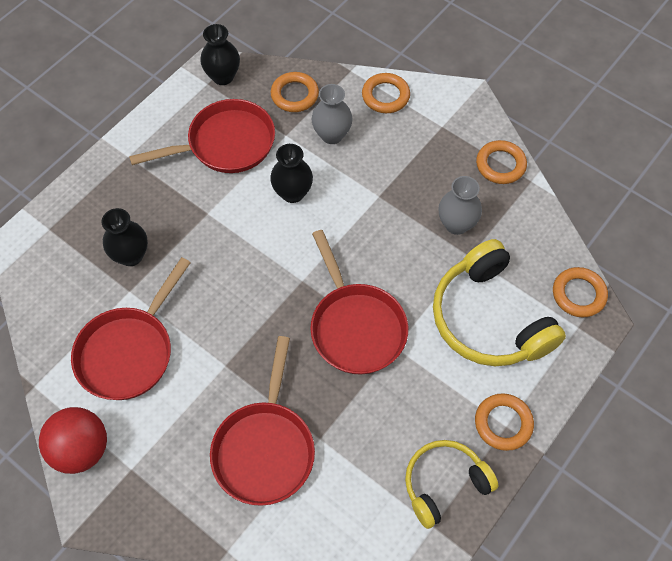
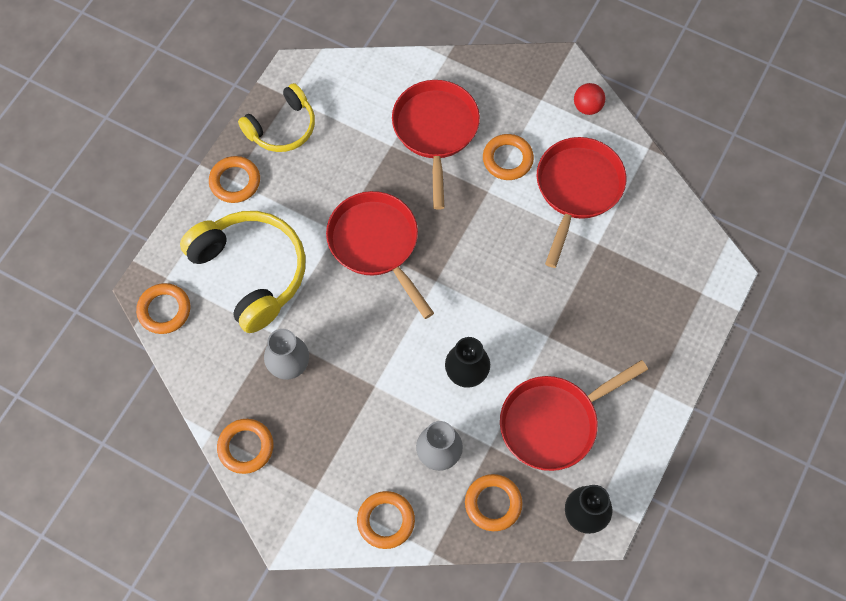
camera: 170 degrees right, 5 degrees up
(81, 449) = (587, 107): red ball -> red ball, size x0.58
(131, 255) = (609, 278): black vase -> none
(193, 399) = (507, 159): none -> orange ring

